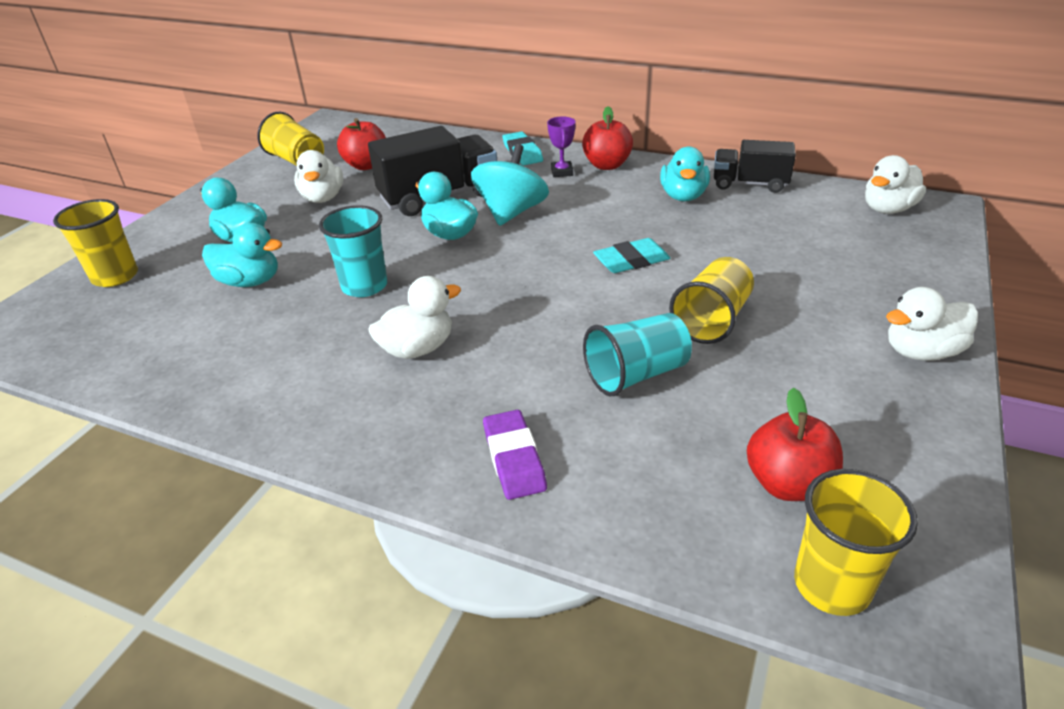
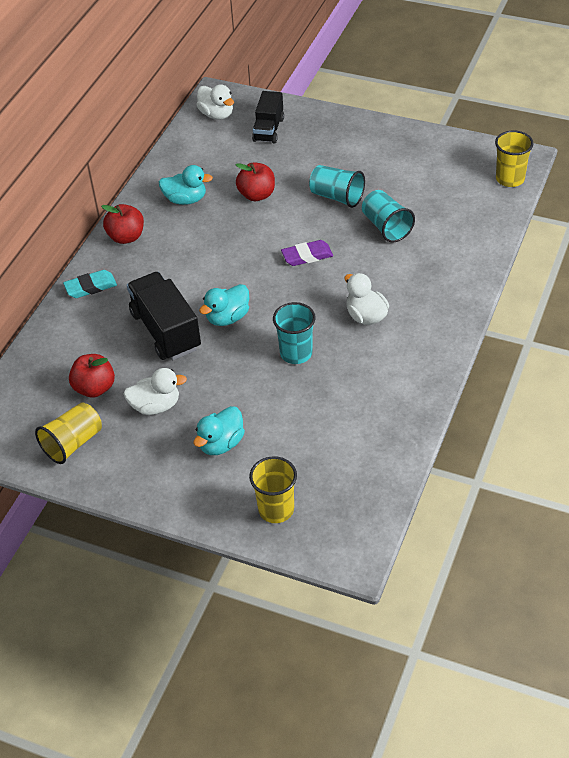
camera: 90 degrees left, 10 degrees up
(250, 282) = (287, 419): turquoise duck -> none
(511, 212) = (198, 287): turquoise spinning top -> none
(514, 458) = (453, 269): purple eraser -> purple eraser (307, 256)
(562, 172) = (134, 262): purple trophy -> none
(631, 261) = (271, 226): turquoise eraser -> none
(712, 320) = (337, 197): yellow cup -> turquoise cup
(749, 184) = (172, 167): black truck -> black truck (268, 130)
(788, 484) = (458, 184): red apple -> red apple (257, 195)
(921, 352) = (364, 130): white duck -> none

